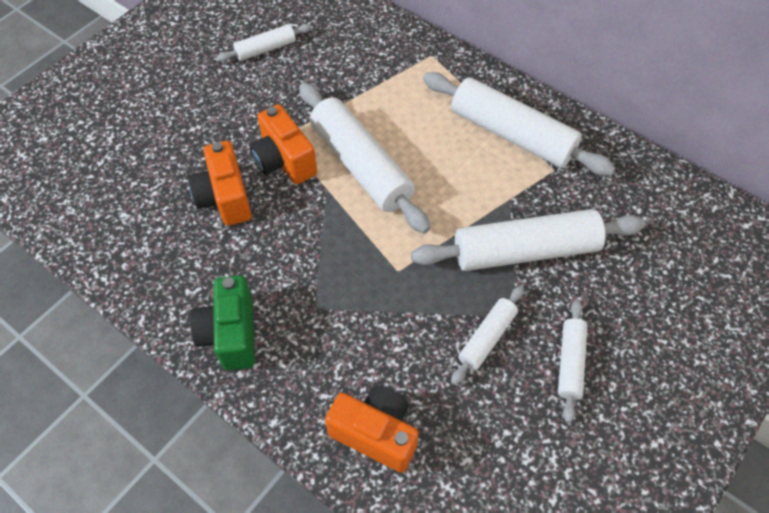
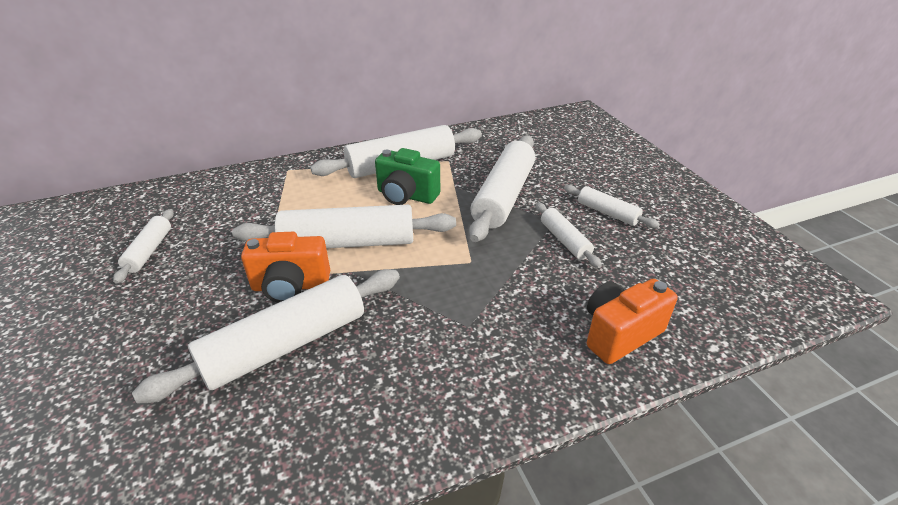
camera: 60 degrees left, 20 degrees down
(225, 198) = (286, 345): orange camera -> white rolling pin
(231, 334) = (453, 401): green camera -> green camera (406, 196)

